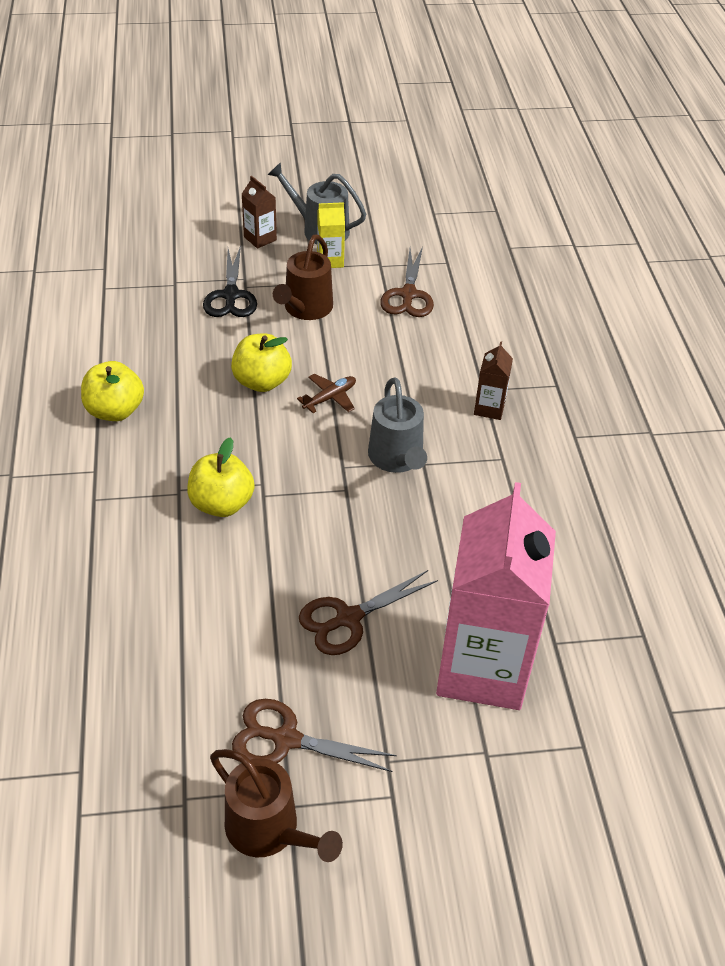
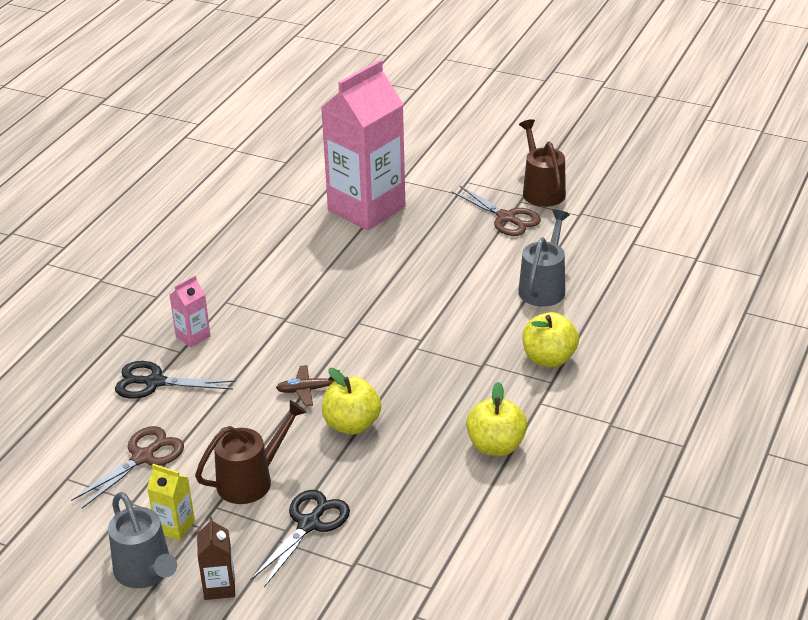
camera: 145 degrees left, 10 degrees down
(222, 504) = (456, 344): yellow apple -> yellow apple (549, 359)
(348, 618) = (423, 254): brown scissors -> none
(397, 459) = (301, 328): grey watering can -> grey watering can (544, 287)
(471, 353) = (154, 382): none -> black scissors
(489, 408) = (193, 336): brown carton -> pink carton

